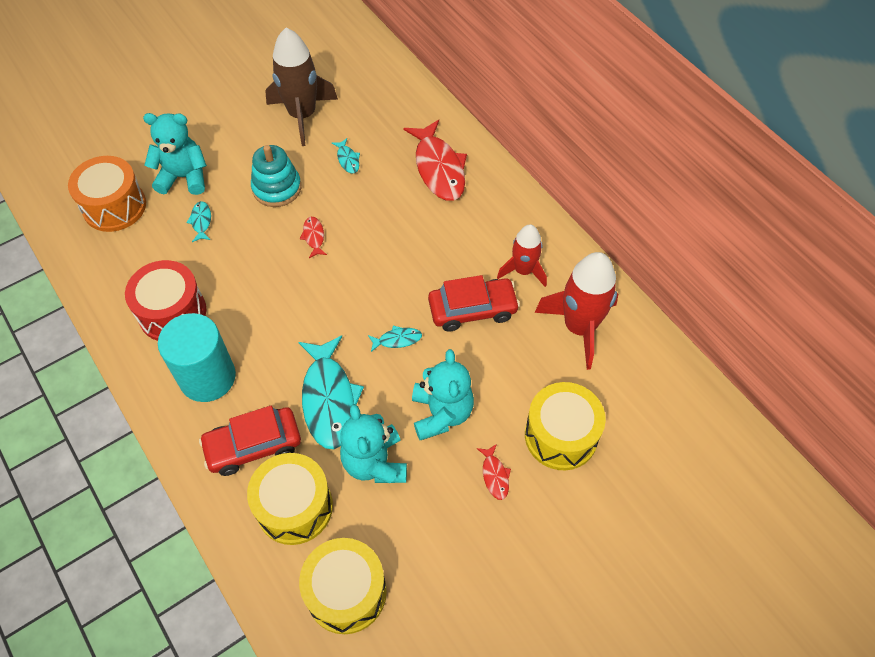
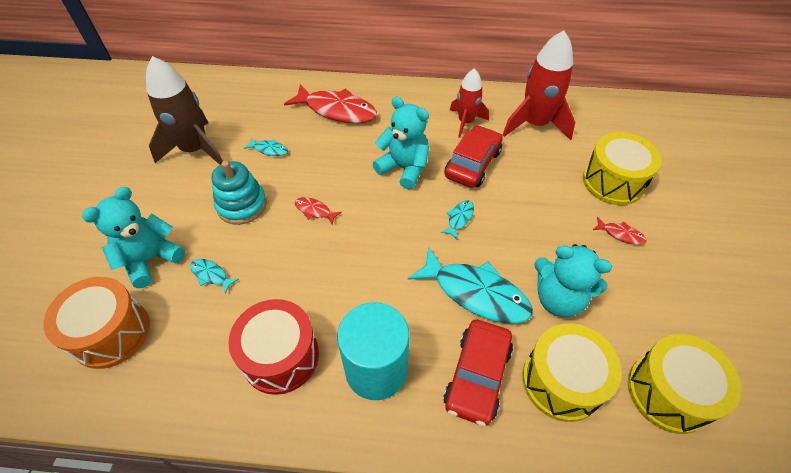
camera: 50 degrees left, 5 degrees down
(441, 413) = (545, 232): turquoise teddy bear -> turquoise teddy bear (404, 168)

